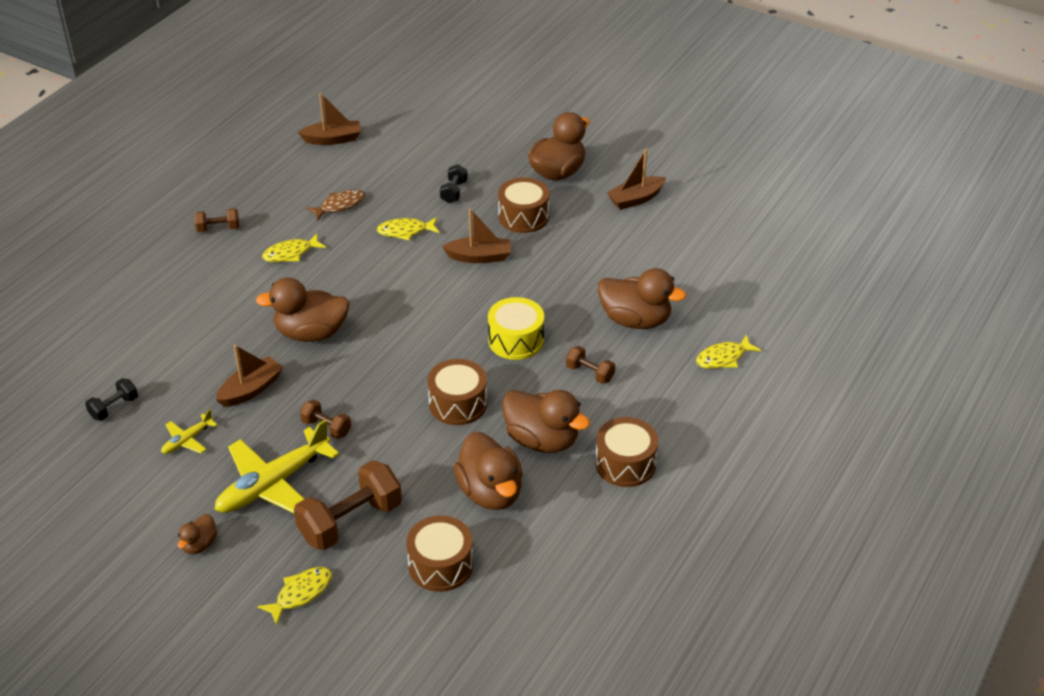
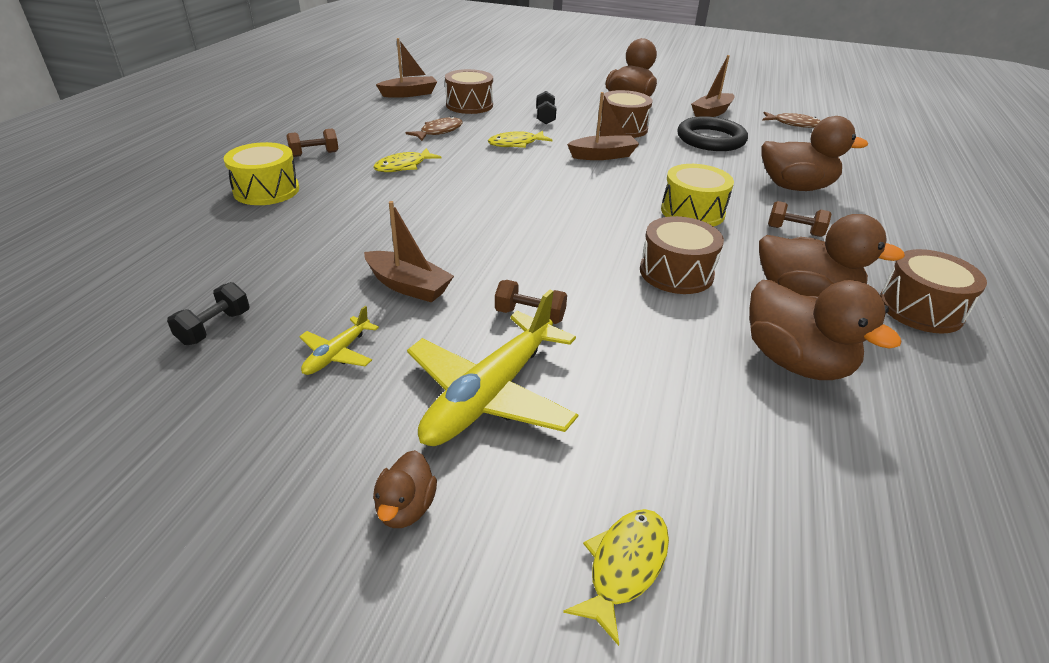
camera: 15 degrees left, 5 degrees down
(169, 273) = (266, 190): none -> yellow drum
(251, 389) = (408, 286): brown boat -> brown boat turned 90 degrees clockwise
(311, 333) = (459, 226): brown duck -> none
(350, 521) = (634, 429): brown dumbbell -> none
(440, 565) = (811, 473): brown drum -> brown drum (469, 105)
(603, 243) = (711, 139): none -> black ring
(712, 226) = (793, 124): none -> brown fish
(723, 358) = (909, 207): yellow fish -> none

